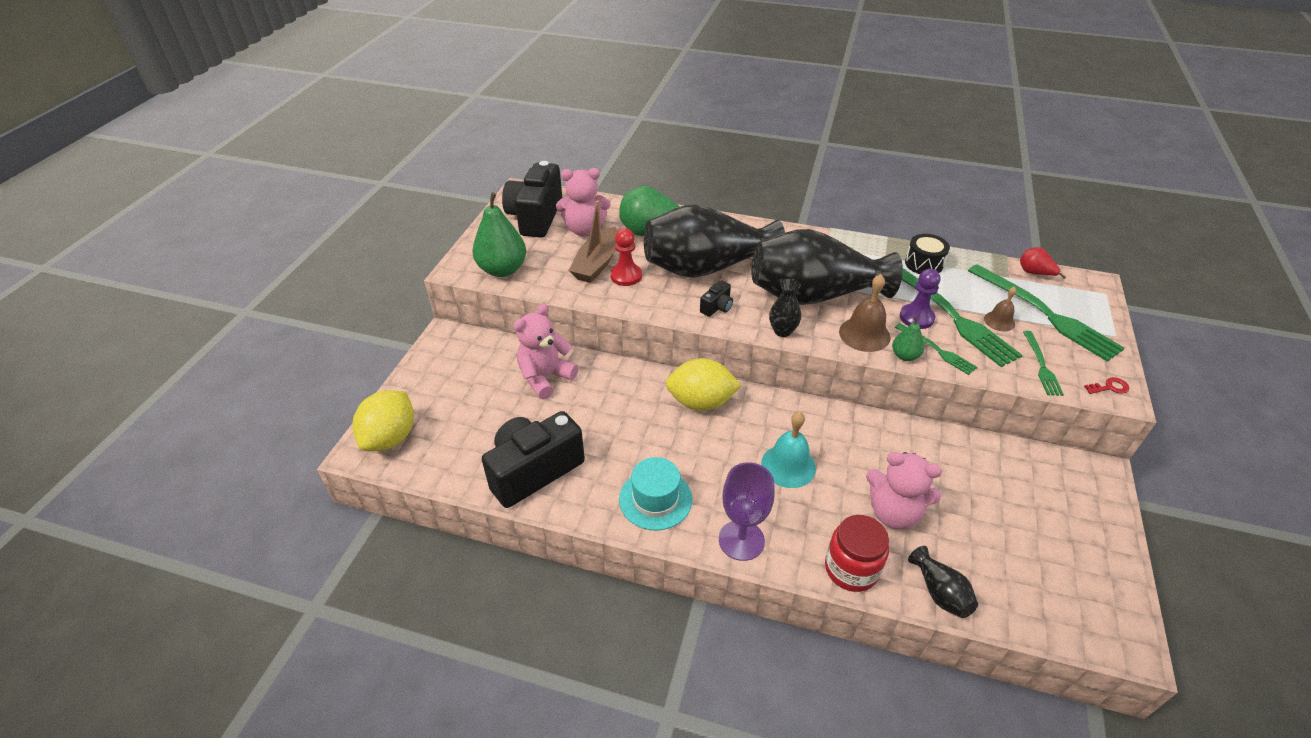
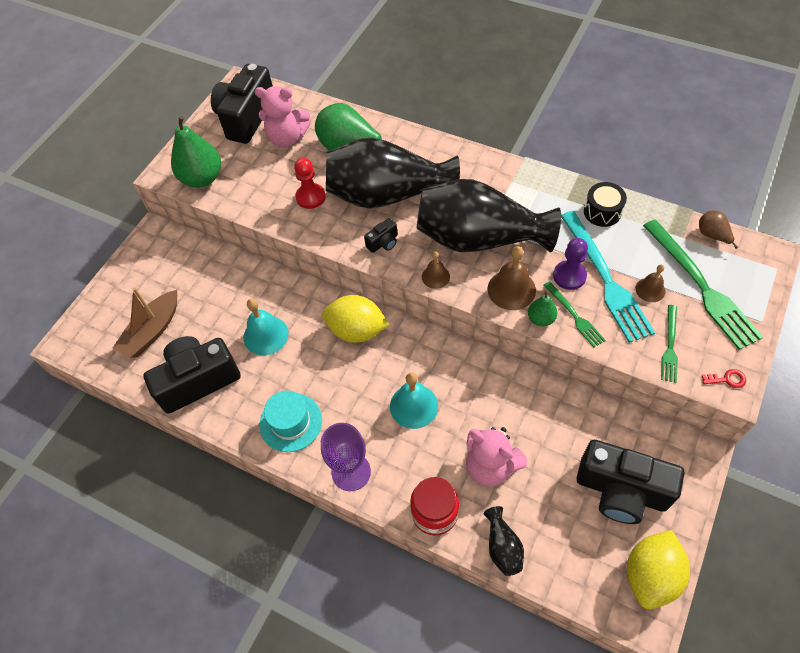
camera: 15 degrees right, 15 degrees up
(390, 437) = (90, 332): yellow lemon -> yellow lemon (650, 575)
(545, 377) = (228, 288): pink teddy bear -> none
(597, 264) = (288, 180): brown boat -> brown boat (152, 331)
(600, 417) = (265, 335): none -> turquoise bell
(782, 331) = (435, 276): black vase -> brown bell
(952, 316) = (605, 279): green fork -> turquoise fork
(1034, 273) = (712, 235): red pear -> brown pear
(1039, 518) = (621, 491): none -> black camera

